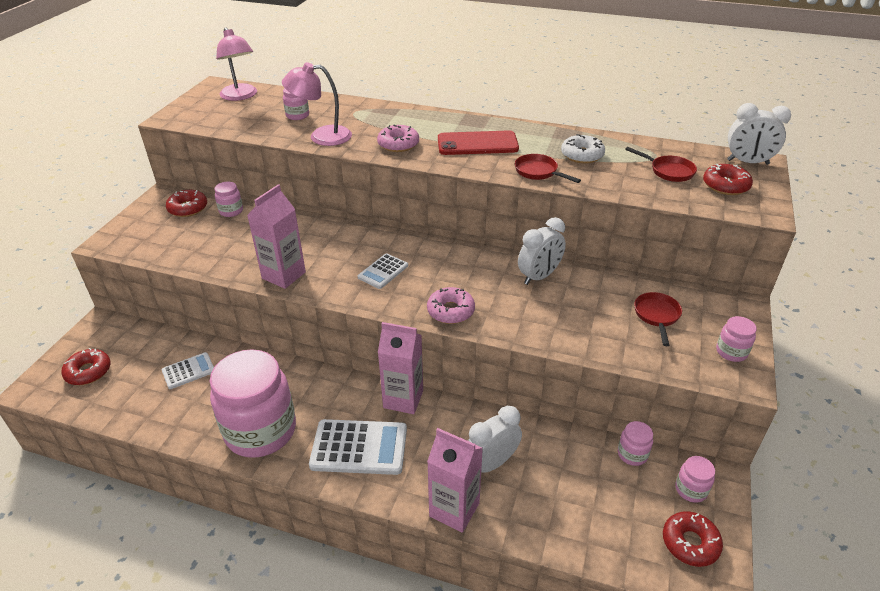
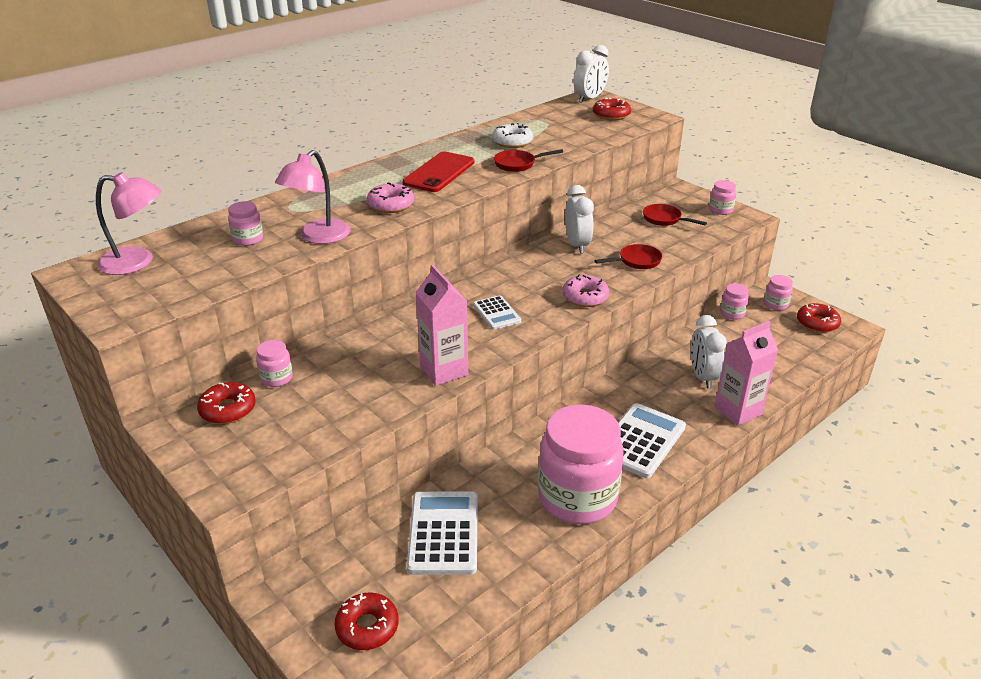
camera: 60 degrees left, 5 degrees down
(188, 371) = (443, 533): white calculator -> white calculator, size x1.75
(403, 399) = (600, 398): pink carton -> none
(668, 171) = (572, 124): red pan -> red pan (636, 261)

